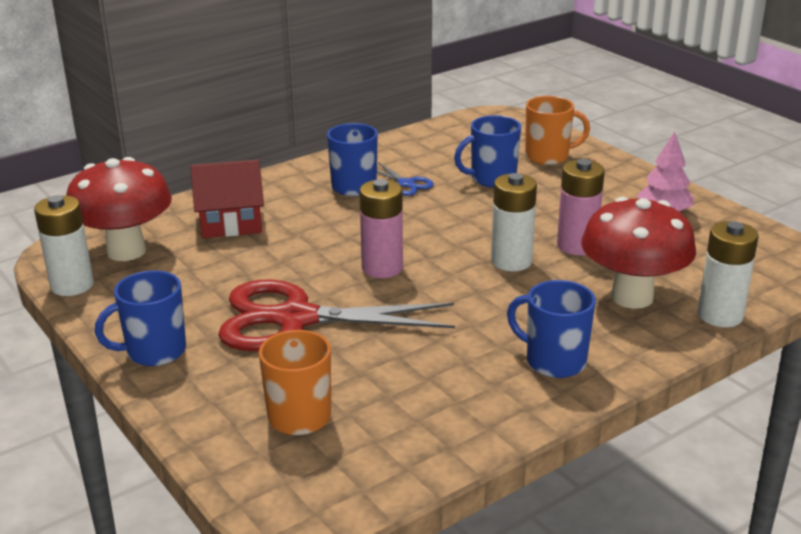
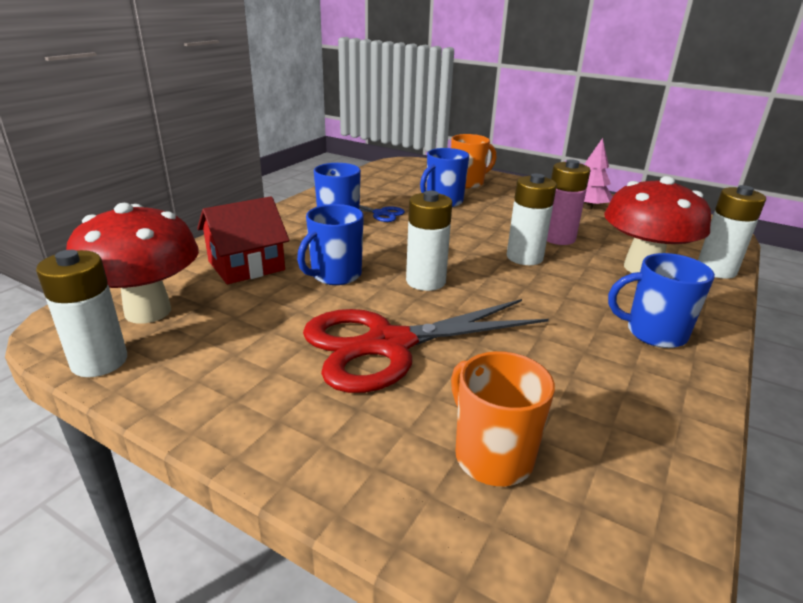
camera: 25 degrees left, 0 degrees up
(154, 352) = (257, 420): blue mug -> blue mug (335, 275)
(382, 268) = (425, 281): pink battery -> white battery

